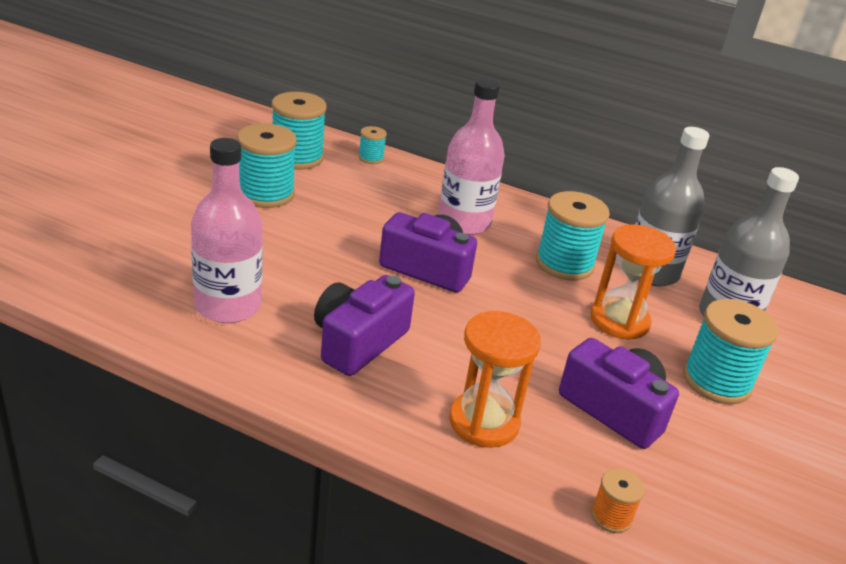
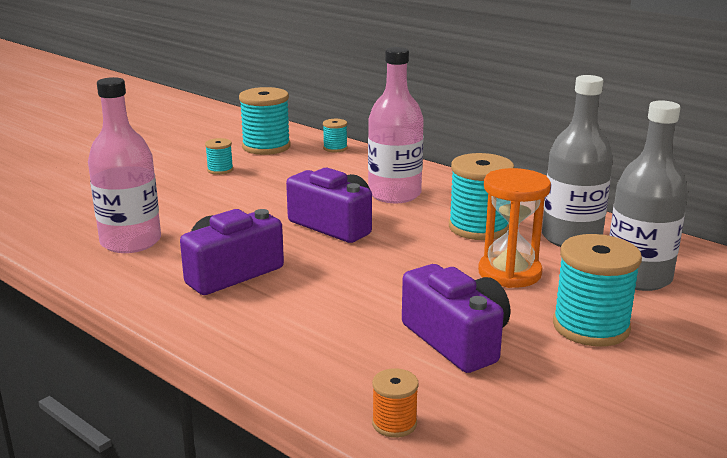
camera: 20 degrees right, 10 degrees down
(266, 194) = (220, 170): turquoise spool -> turquoise spool, size x0.50
(484, 422) = (310, 338): orange hourglass -> none

